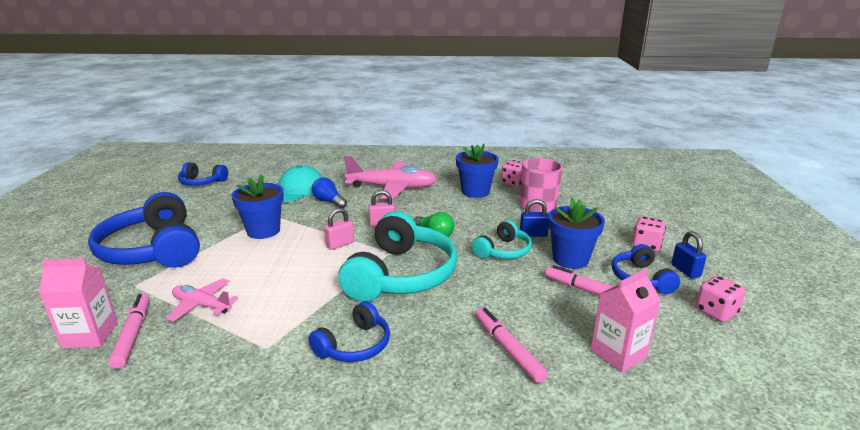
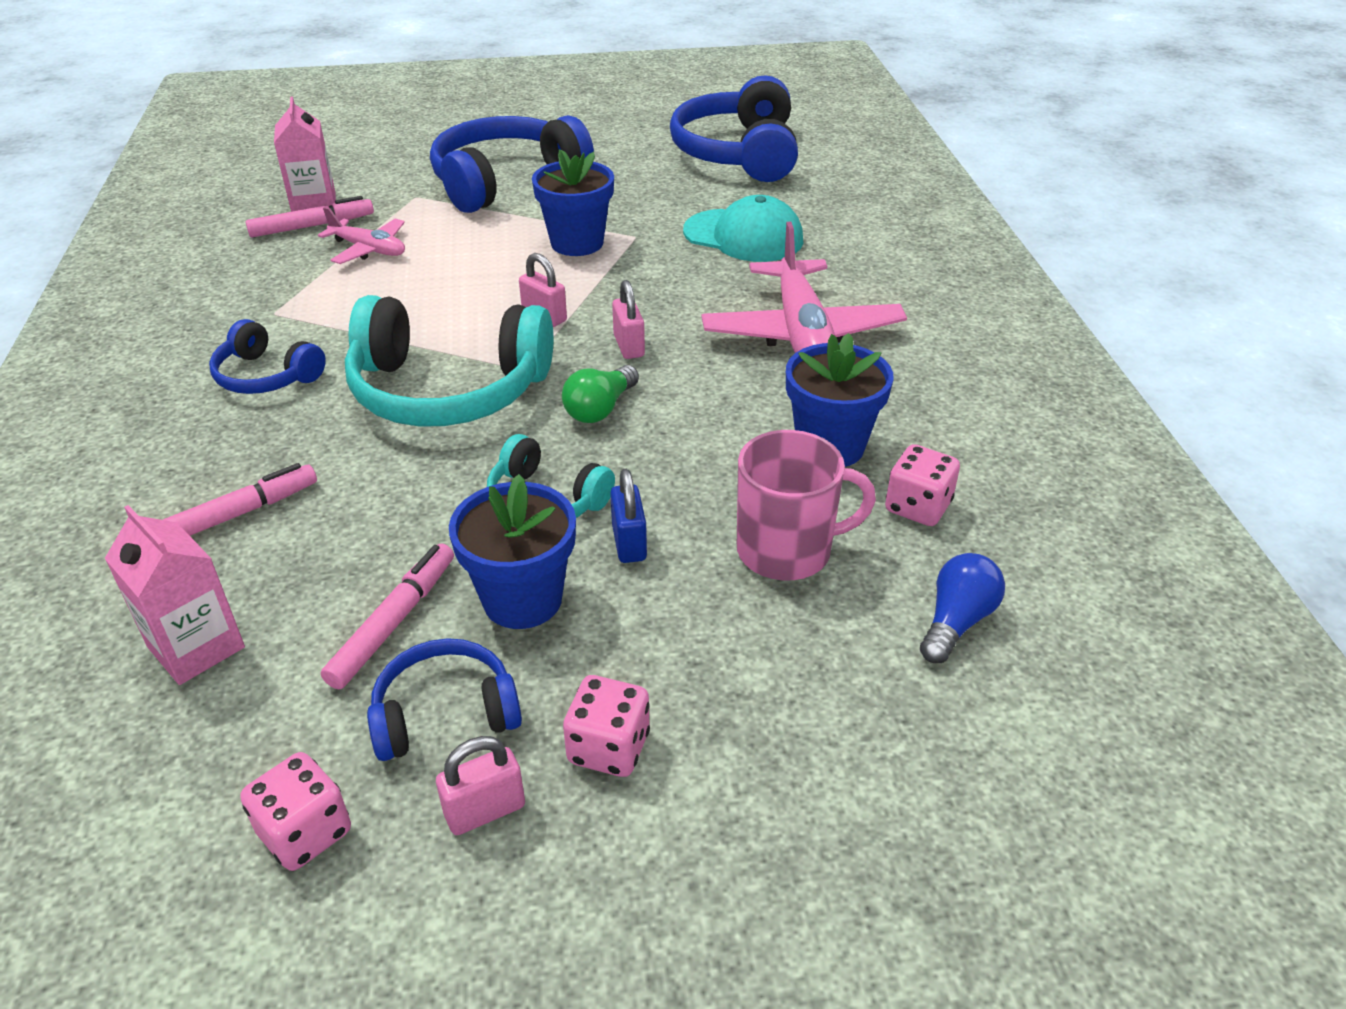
camera: 80 degrees right, 15 degrees up
(202, 182) = (738, 153): blue headphones -> blue headphones, size x1.89
(202, 305) = (368, 249): pink plane -> pink plane turned 105 degrees clockwise
(329, 201) = (706, 277): blue light bulb -> blue light bulb (956, 621)
(685, 271) = (485, 810): blue padlock -> pink padlock

